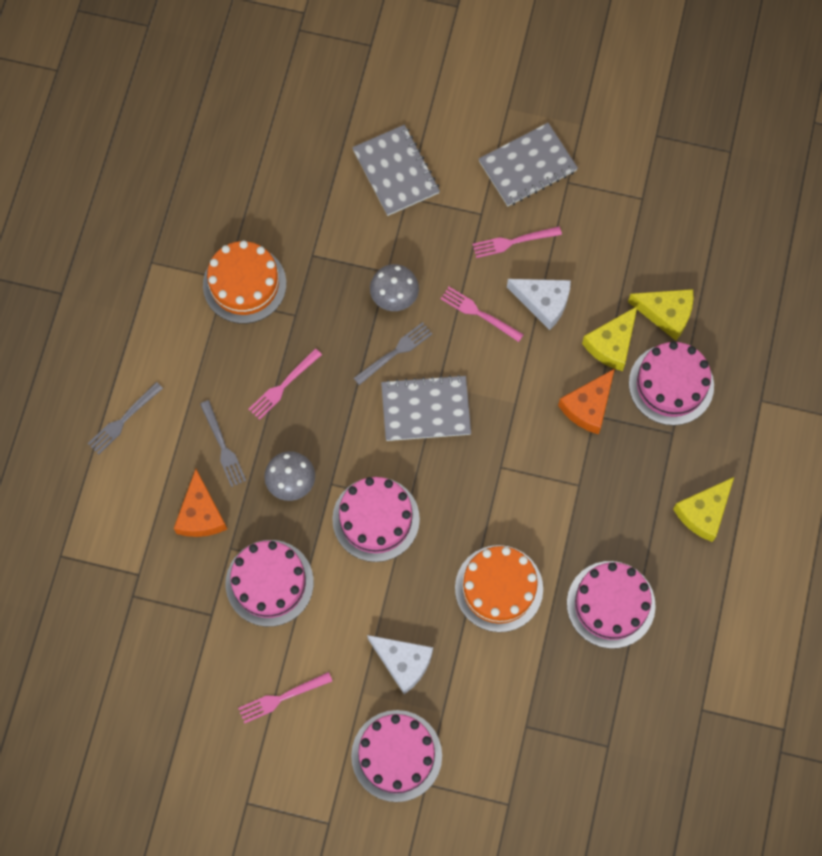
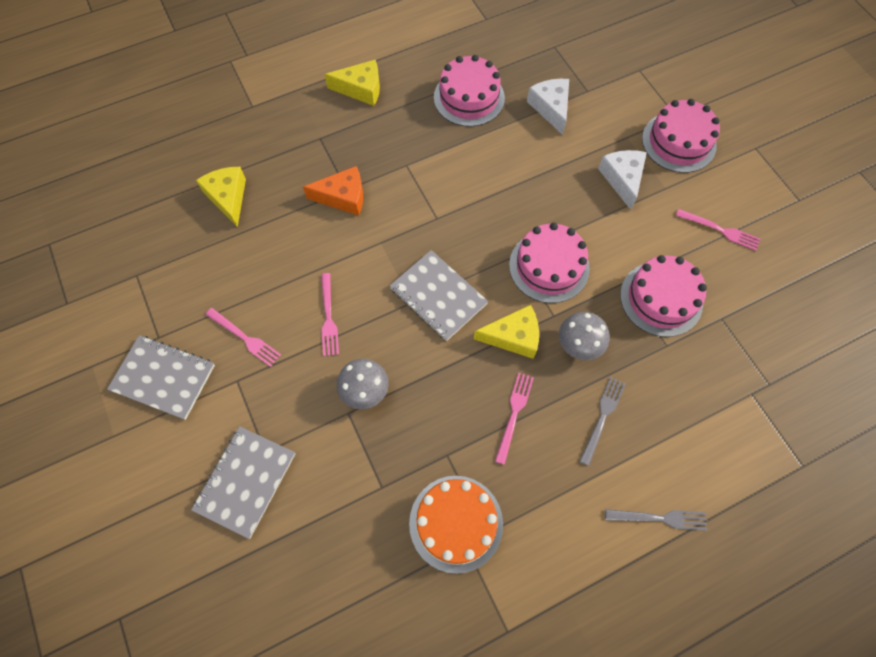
camera: 130 degrees left, 5 degrees down
(201, 514) = (666, 388): orange cheese -> none
(283, 386) = (514, 413): pink fork -> pink fork turned 75 degrees counterclockwise
(396, 352) = (411, 352): grey fork -> none
(499, 588) = (520, 161): orange cake -> none
(543, 302) = (282, 280): white cheese -> white cheese (551, 108)
(611, 344) = (281, 214): yellow cheese -> yellow cheese (513, 336)
(671, 384) = (283, 160): pink cake -> none

